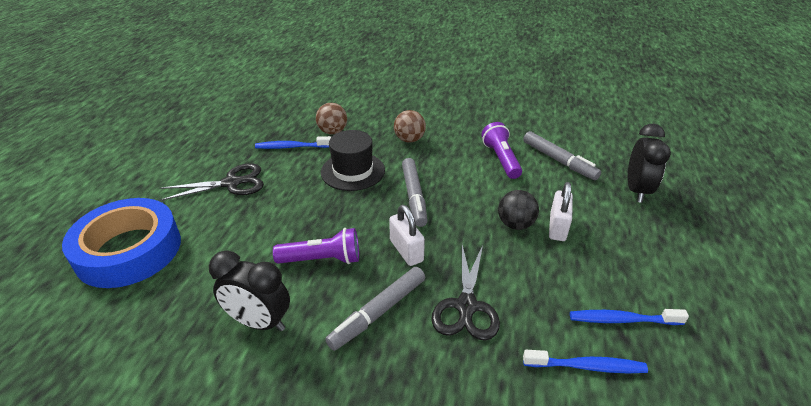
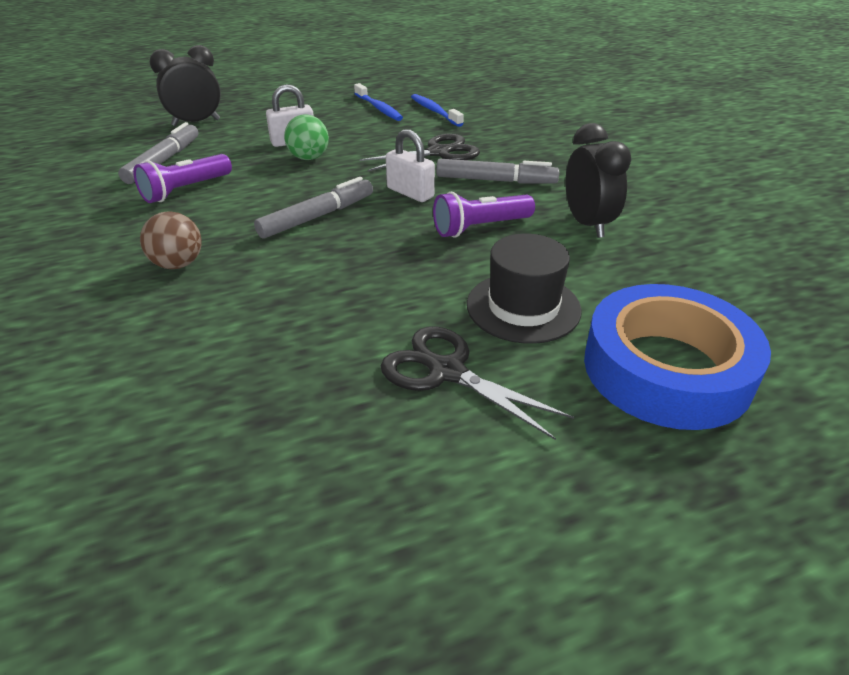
camera: 125 degrees left, 0 degrees up
(291, 147) = (289, 368): blue toothbrush -> none
(322, 259) = (480, 228): purple flashlight -> purple flashlight turned 75 degrees counterclockwise
(332, 132) = (201, 348): brown ball -> none
(353, 171) = (305, 277): black hat -> black hat (523, 307)
(406, 251) = (410, 193): white padlock -> white padlock turned 75 degrees counterclockwise
(515, 224) = (309, 158): black ball -> green ball

